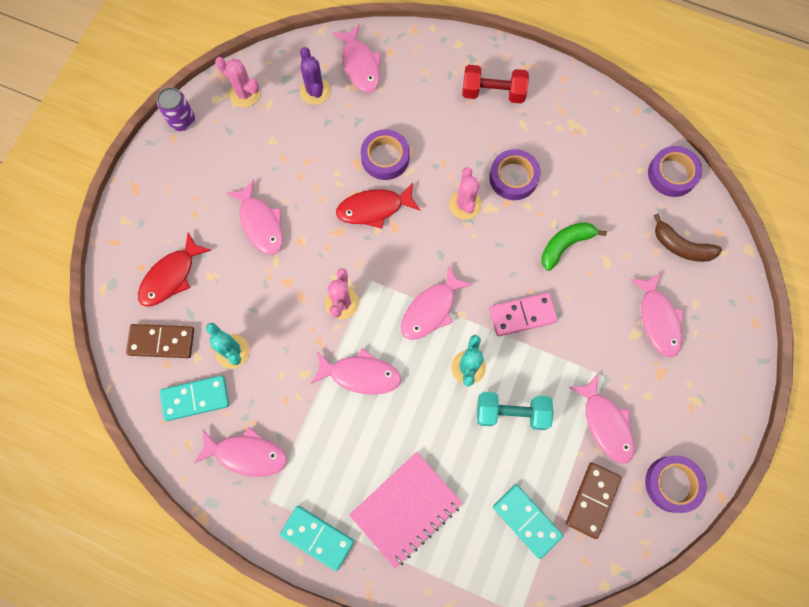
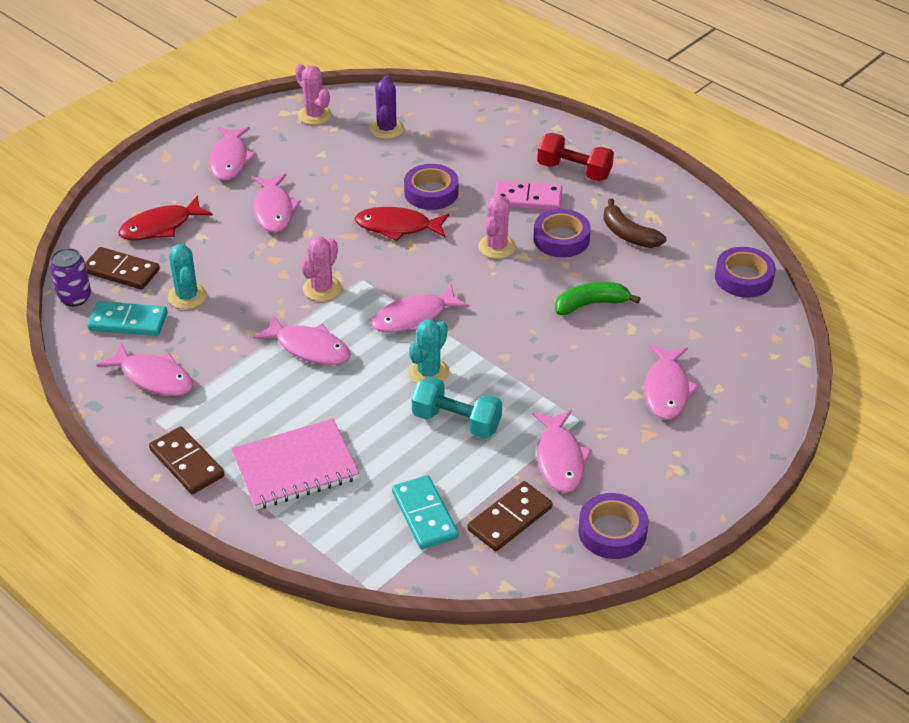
camera: 20 degrees right, 30 degrees down
(182, 121) = (241, 120): purple can -> purple can (75, 297)
(317, 537) = (186, 463): turquoise domino -> brown domino
(360, 65) = (444, 120): pink fish -> pink fish (229, 160)
(522, 315) = (512, 347): pink domino -> pink domino (528, 199)
(681, 246) = (725, 337): brown banana -> brown banana (628, 234)

